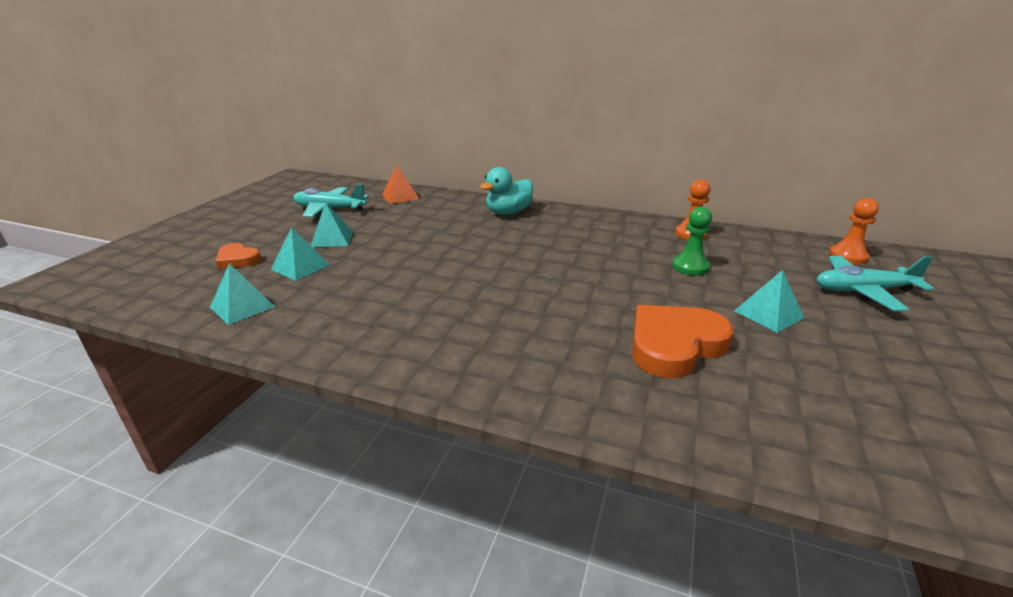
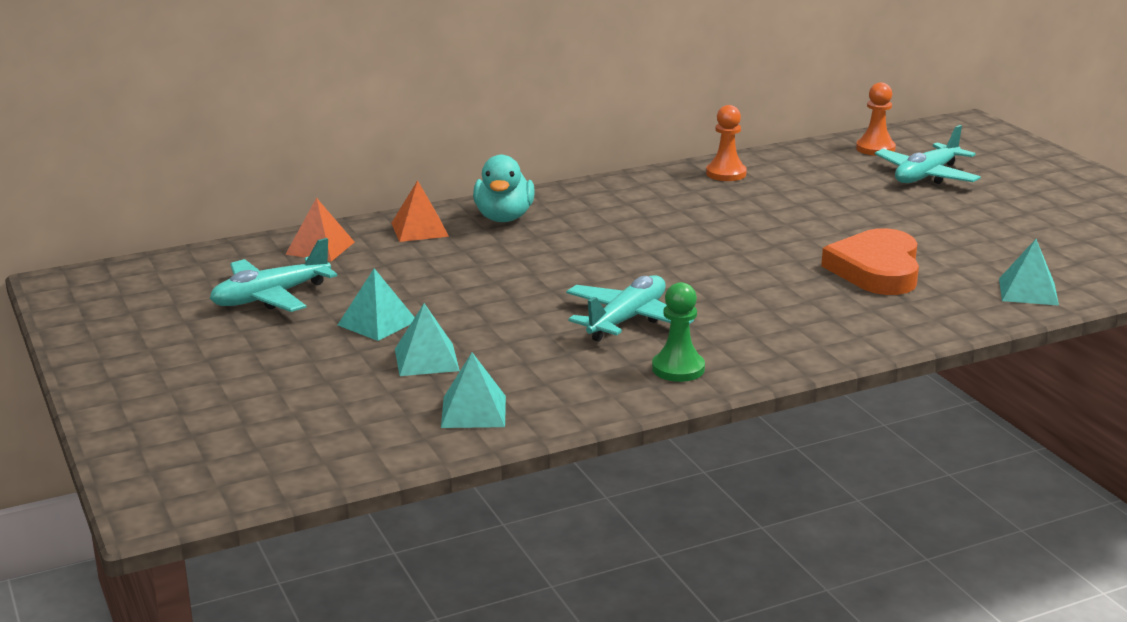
camera: 45 degrees left, 5 degrees down
(238, 259) = (329, 386): orange heart -> none
(434, 295) = (627, 320): none -> turquoise plane
(458, 204) = (419, 229): none -> orange pyramid
(690, 267) = (781, 205): green pawn -> green pawn (678, 369)
(768, 314) = (896, 220): turquoise pyramid -> turquoise pyramid (1028, 291)

